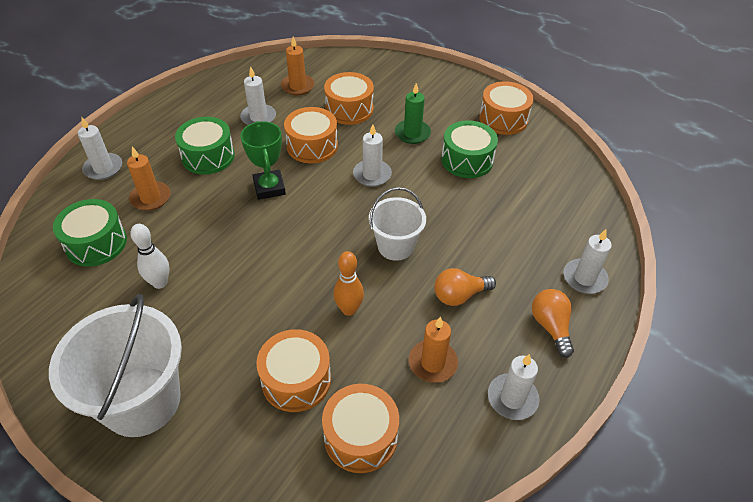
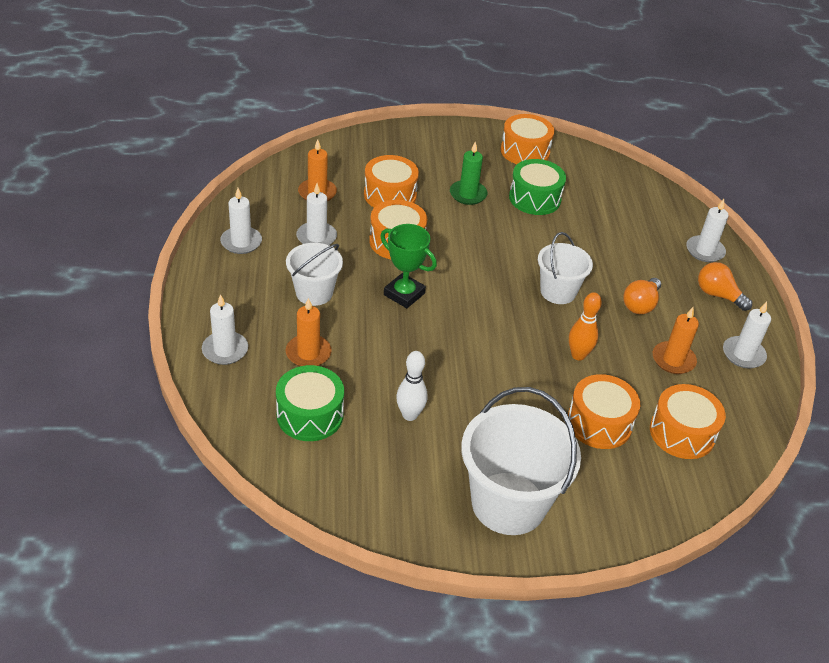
camera: 40 degrees left, 5 degrees down
(208, 156) = (314, 293): green drum -> white bucket
(372, 175) = (475, 244): white candle -> white candle (241, 242)

